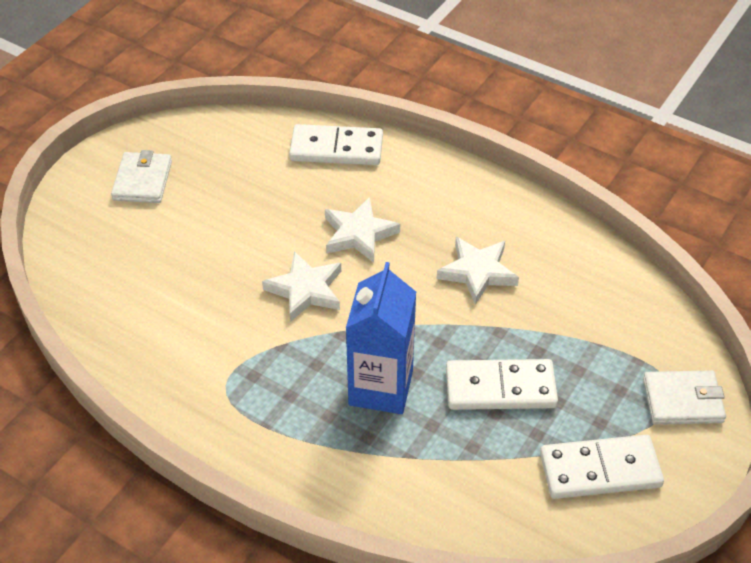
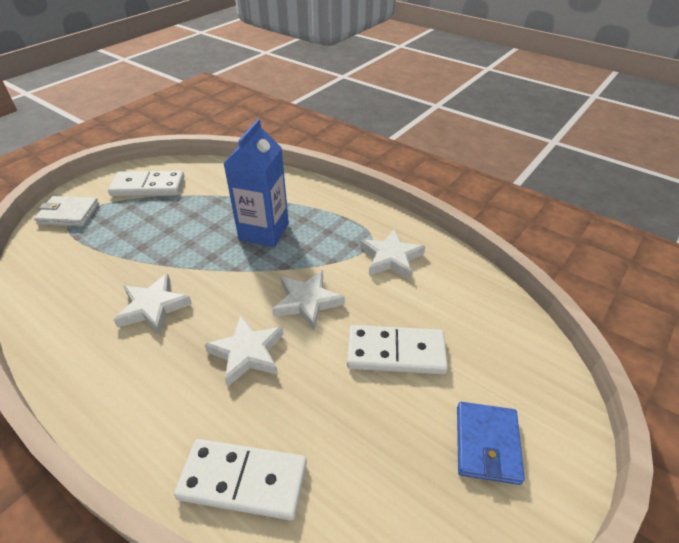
camera: 175 degrees left, 5 degrees down
(142, 181) = (487, 444): white wallet -> blue wallet
(202, 356) = (391, 258): none -> white star
(500, 388) = (183, 227): white domino -> white domino (395, 352)

